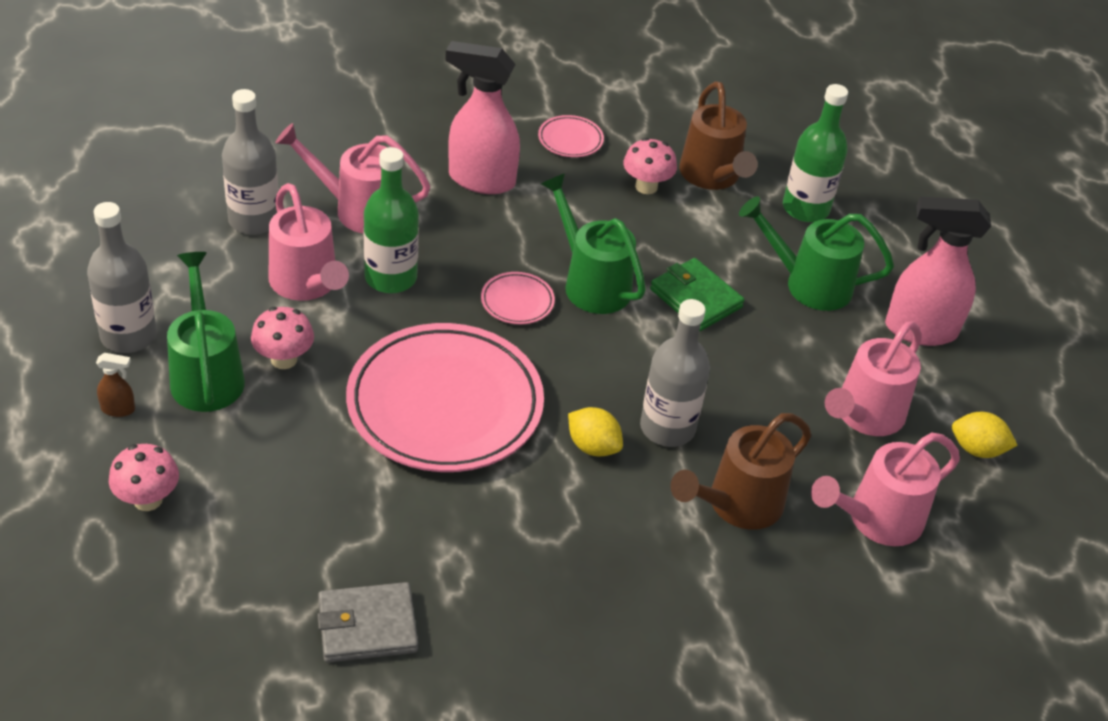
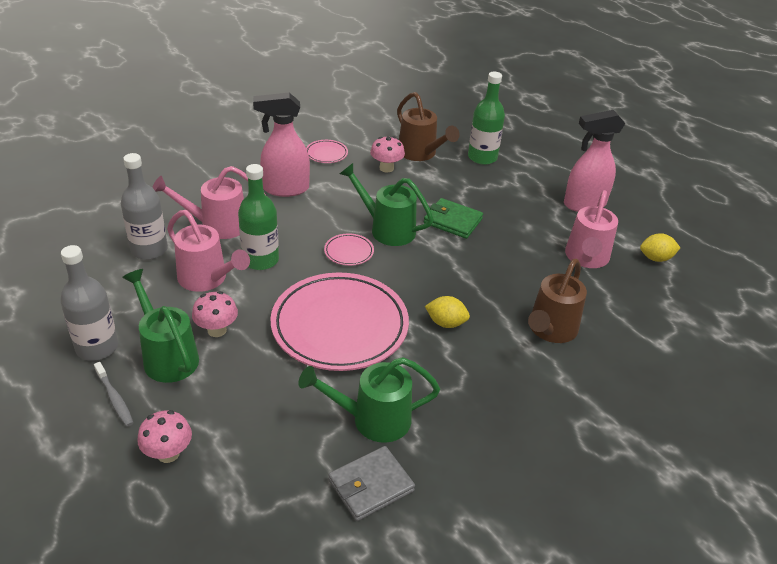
camera: 20 degrees left, 5 degrees down
(118, 409) = (114, 398): brown spray bottle -> grey toothbrush
(667, 428) = (482, 298): grey bottle -> none
(808, 284) = (510, 196): green watering can -> green watering can (372, 419)
(876, 520) = (630, 313): pink watering can -> none

